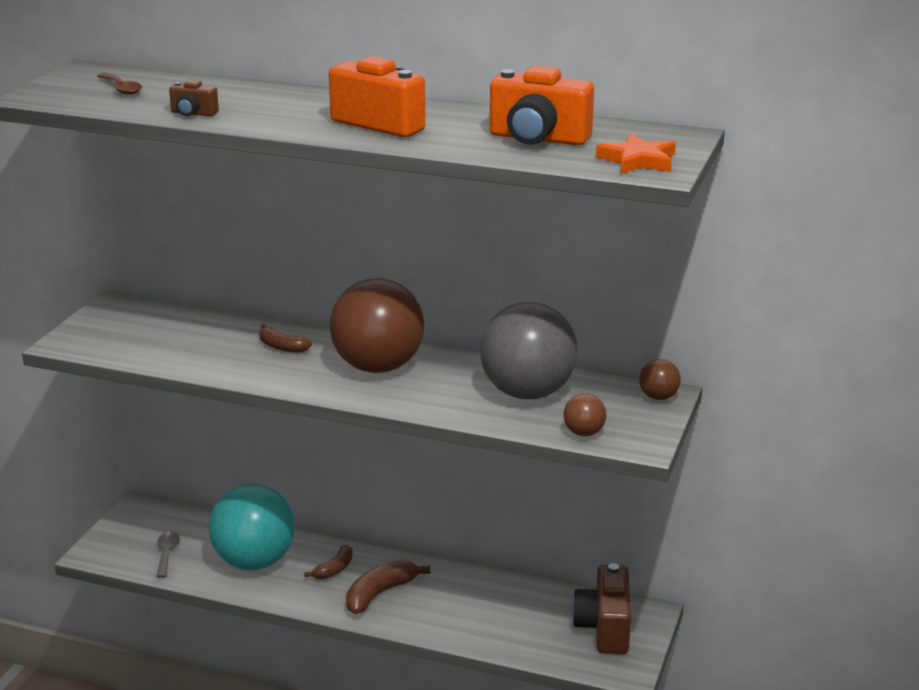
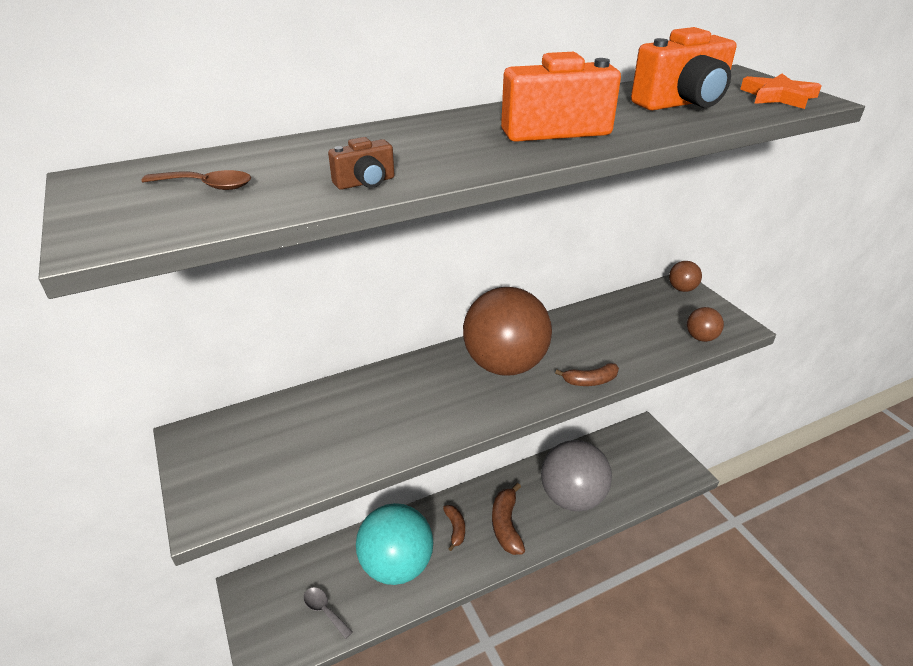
camera: 45 degrees left, 10 degrees up
(281, 347) = (409, 390): brown banana -> brown banana (590, 381)
(527, 393) = (621, 328): grey ball -> grey ball (572, 497)
(604, 628) = (640, 453): brown camera -> none

